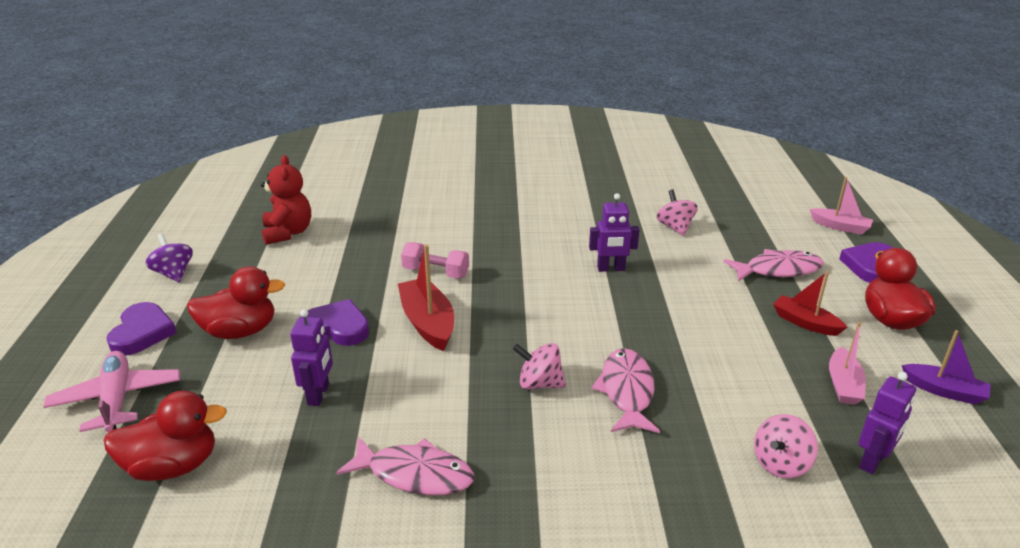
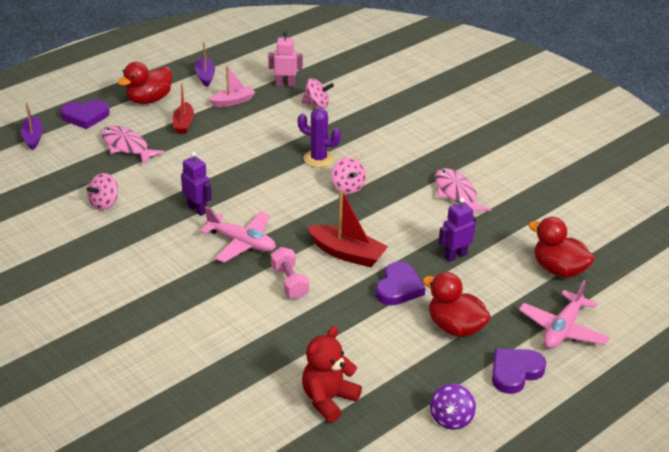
camera: 130 degrees left, 5 degrees up
(337, 328) = (398, 288): purple heart -> purple heart turned 135 degrees counterclockwise
(428, 323) = (347, 253): red boat -> red boat turned 90 degrees counterclockwise
(526, 271) = (241, 243): none -> pink plane
(627, 391) = (318, 159): pink fish -> purple cactus
(840, 227) = (33, 138): pink boat -> purple boat
(873, 461) = (285, 84): purple robot -> pink robot

